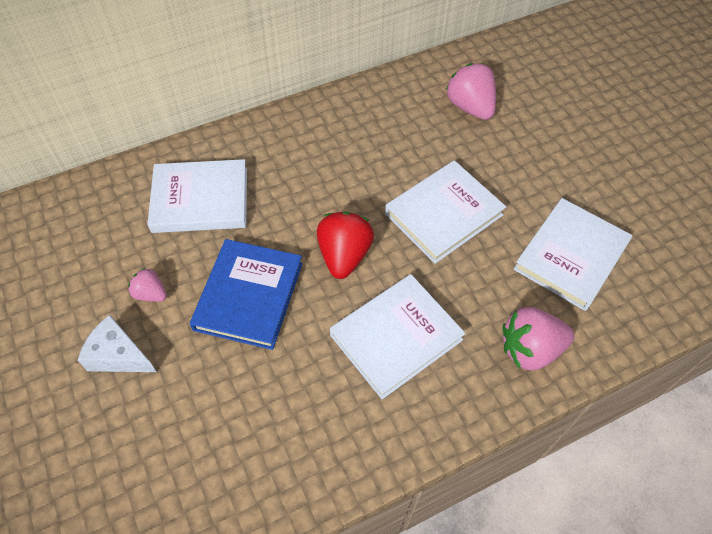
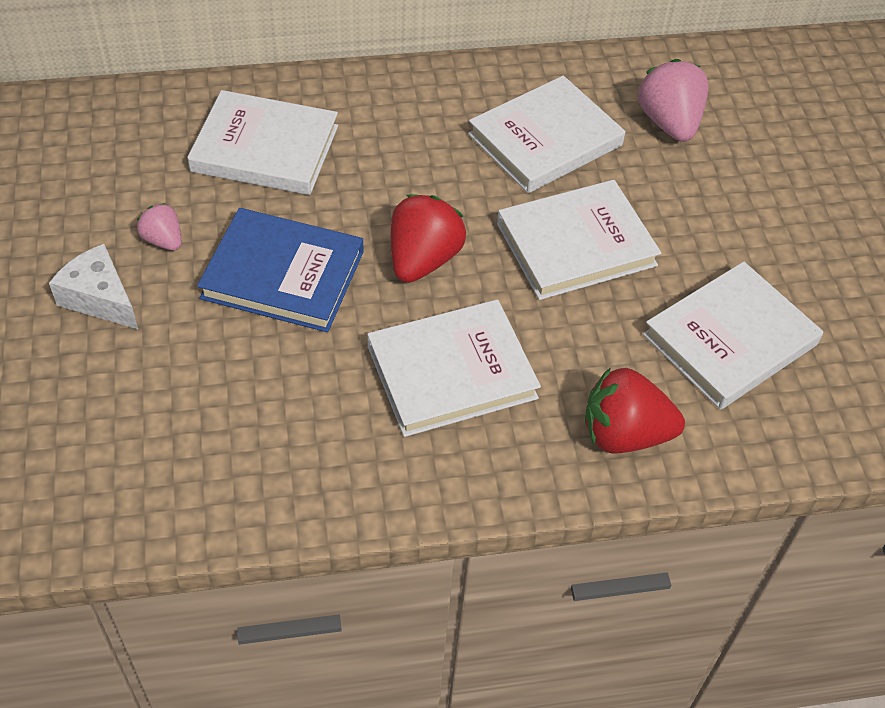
camera: 15 degrees right, 5 degrees down
(249, 296) = (283, 275): blue book -> blue book turned 75 degrees clockwise
(393, 141) = (545, 140): none -> white book
(530, 349) = (624, 434): pink strawberry -> red strawberry

